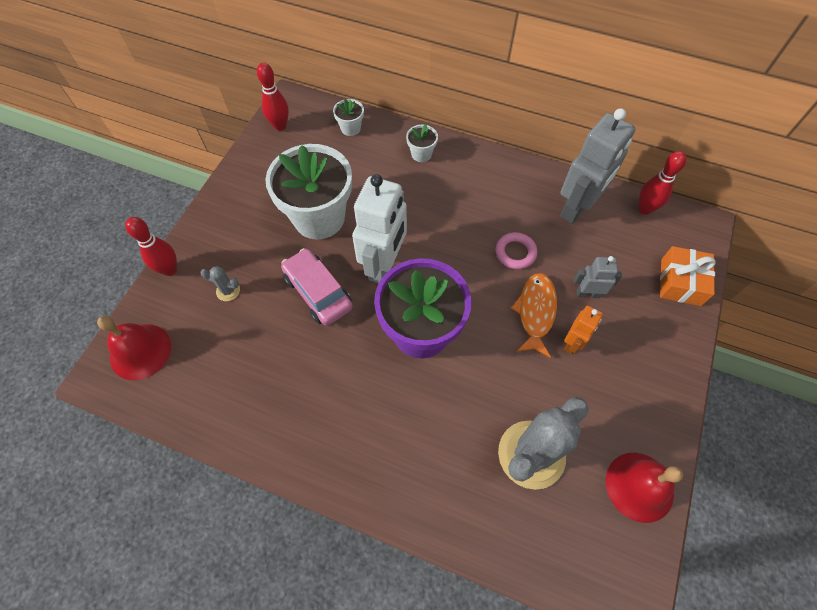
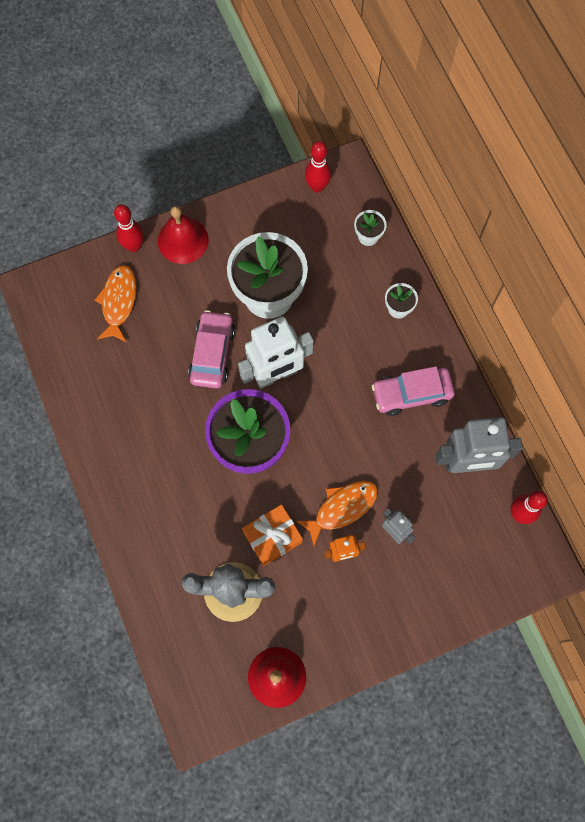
camera: 45 degrees right, 10 degrees up
(140, 351) = (67, 292): red bell -> red bell (183, 240)
(197, 320) = (118, 302): none -> orange fish
(228, 291) = (156, 297): grey cactus -> none
(492, 197) = (411, 394): none -> pink car
(515, 253) = (378, 453): pink ring -> none
(680, 282) = (473, 590): orange gift -> orange gift (272, 537)

